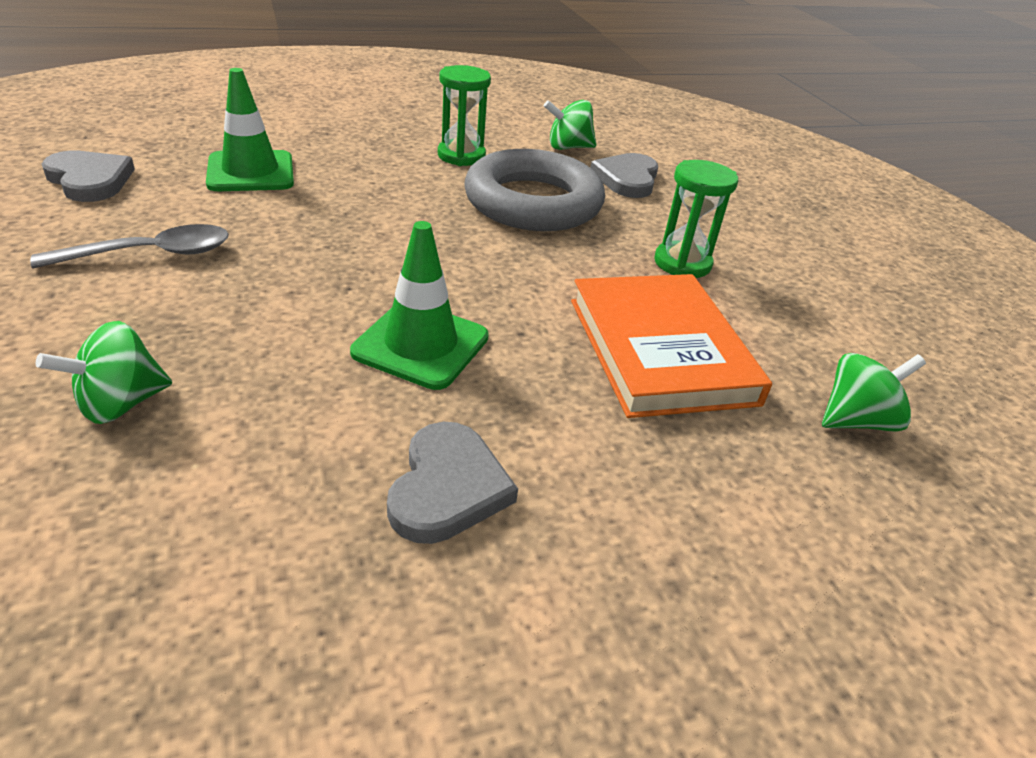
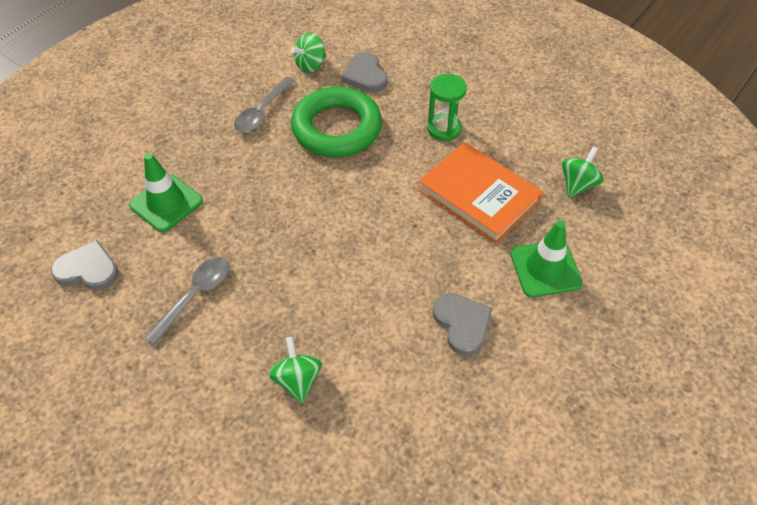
camera: 30 degrees left, 15 degrees up
(120, 404) = (297, 380): green spinning top -> green spinning top turned 150 degrees clockwise
(421, 345) = (381, 262): green traffic cone -> green traffic cone (545, 269)
(461, 156) = (262, 112): green hourglass -> grey spoon
(533, 202) = (337, 128): grey ring -> green ring

